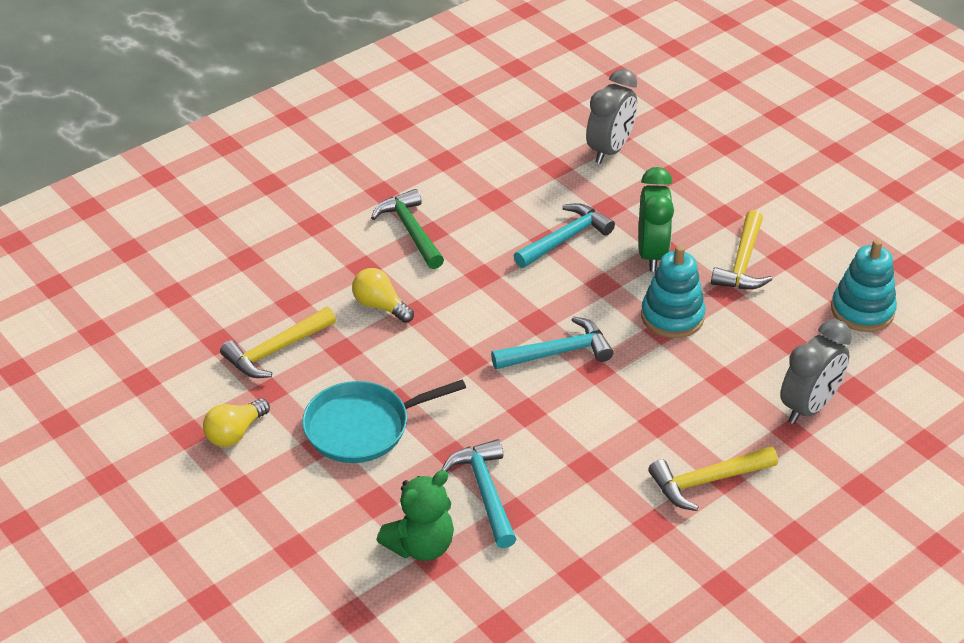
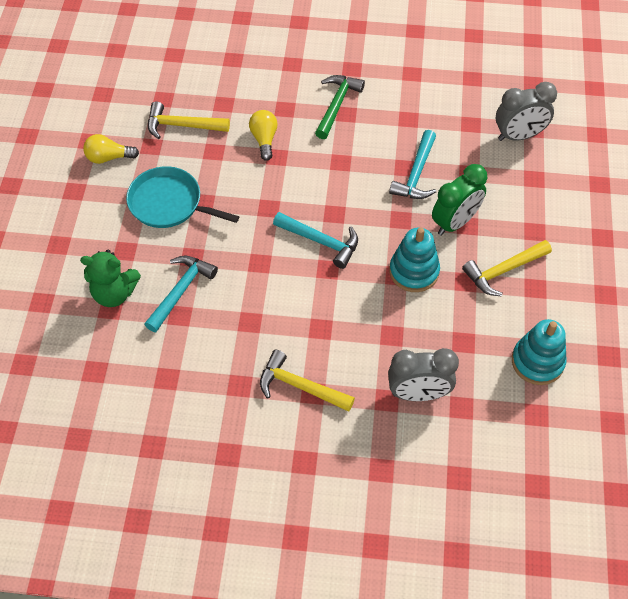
camera: 45 degrees right, 15 degrees up
(565, 238) = (416, 174): turquoise hammer -> turquoise hammer turned 105 degrees clockwise

